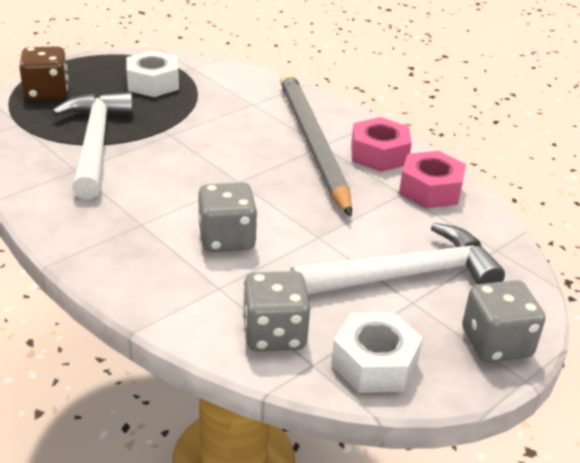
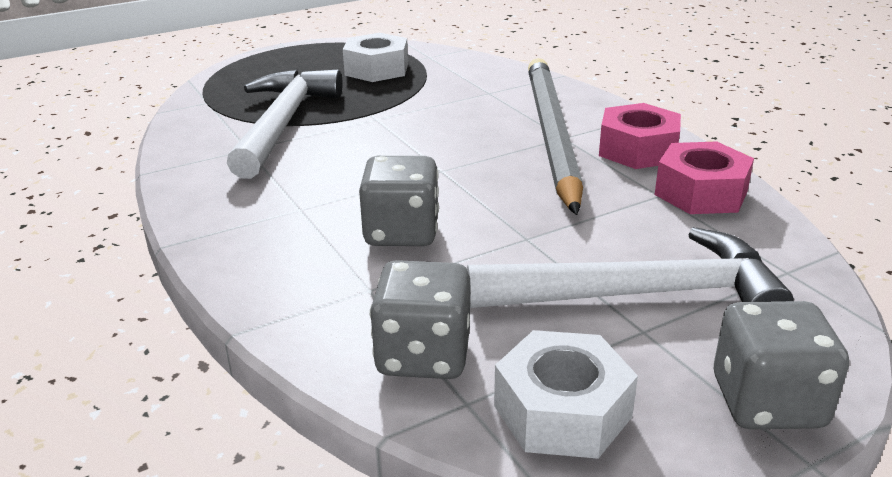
camera: 15 degrees right, 5 degrees down
(47, 92) = (252, 74): brown dice -> none

